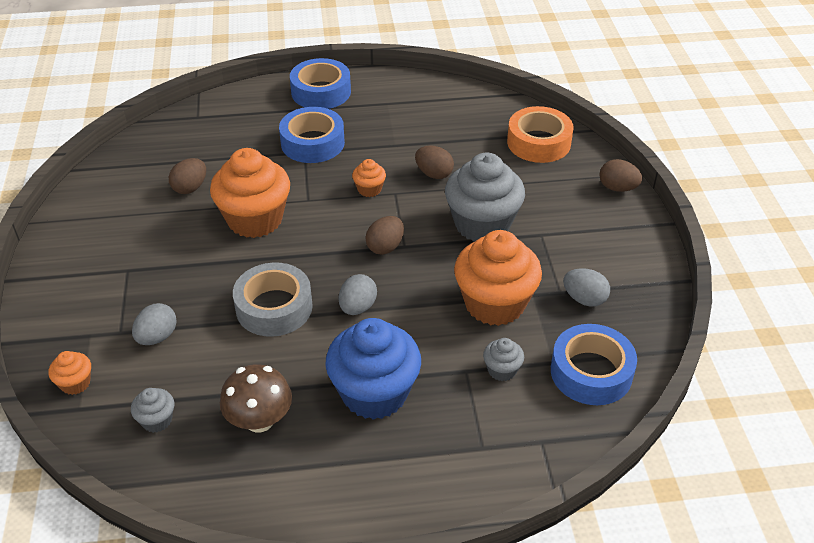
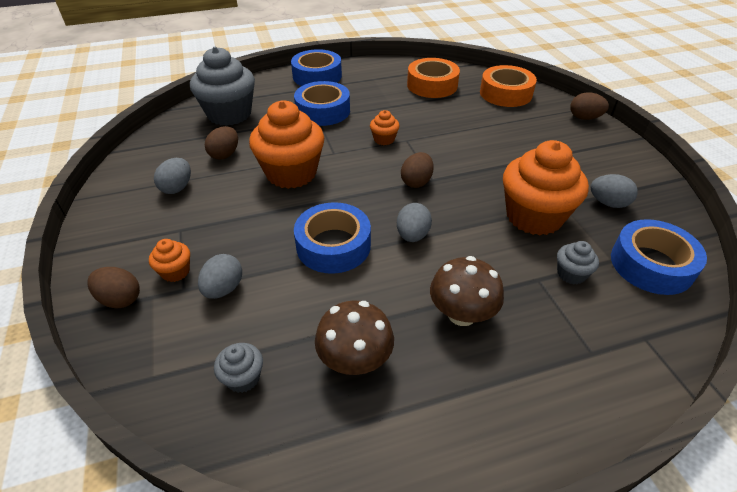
camera: 10 degrees left, 0 degrees up
(75, 383) = (143, 350): orange cupcake -> orange cupcake (175, 272)
(133, 222) = (177, 188): none -> grey egg
(274, 307) = (333, 245): grey tape -> blue tape
(374, 393) = (462, 314): blue cupcake -> brown mushroom
(434, 174) = (433, 123): brown egg -> brown egg (120, 299)
(454, 120) = (432, 85): none -> orange tape
(482, 224) = (491, 155): grey cupcake -> grey cupcake (229, 114)

